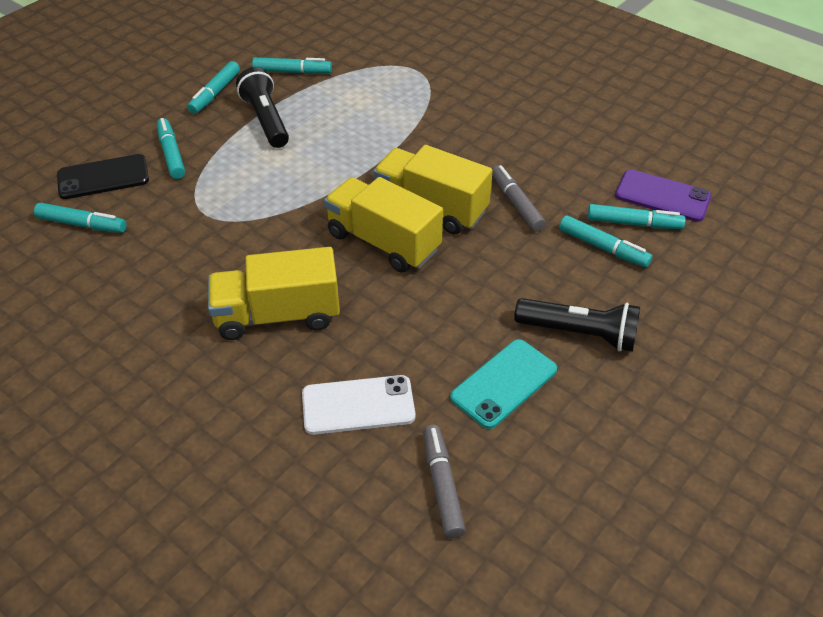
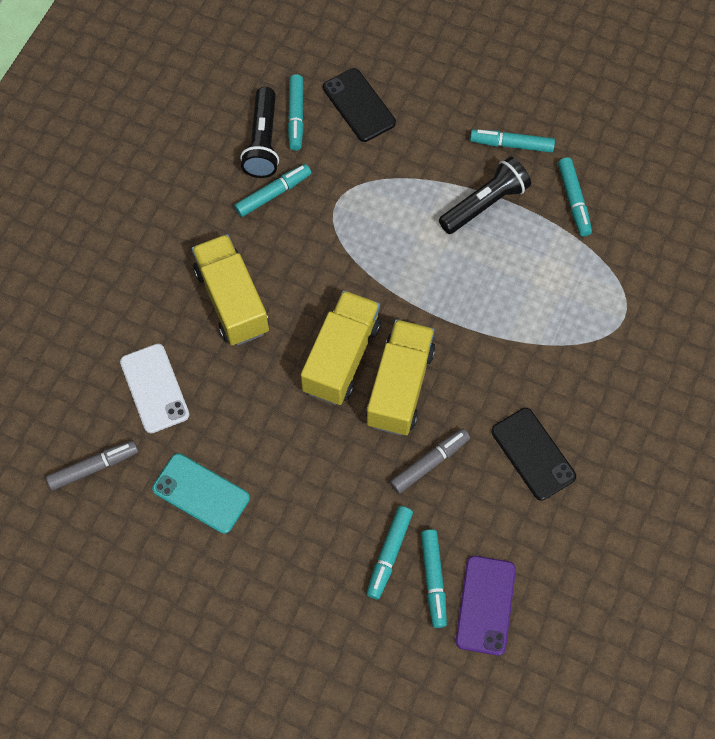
camera: 75 degrees right, 20 degrees up
(171, 154) = (407, 144): turquoise marker -> turquoise marker (273, 194)
(525, 141) = (533, 454): none -> black phone
(579, 334) = (271, 547): black flashlight -> black flashlight (263, 142)

